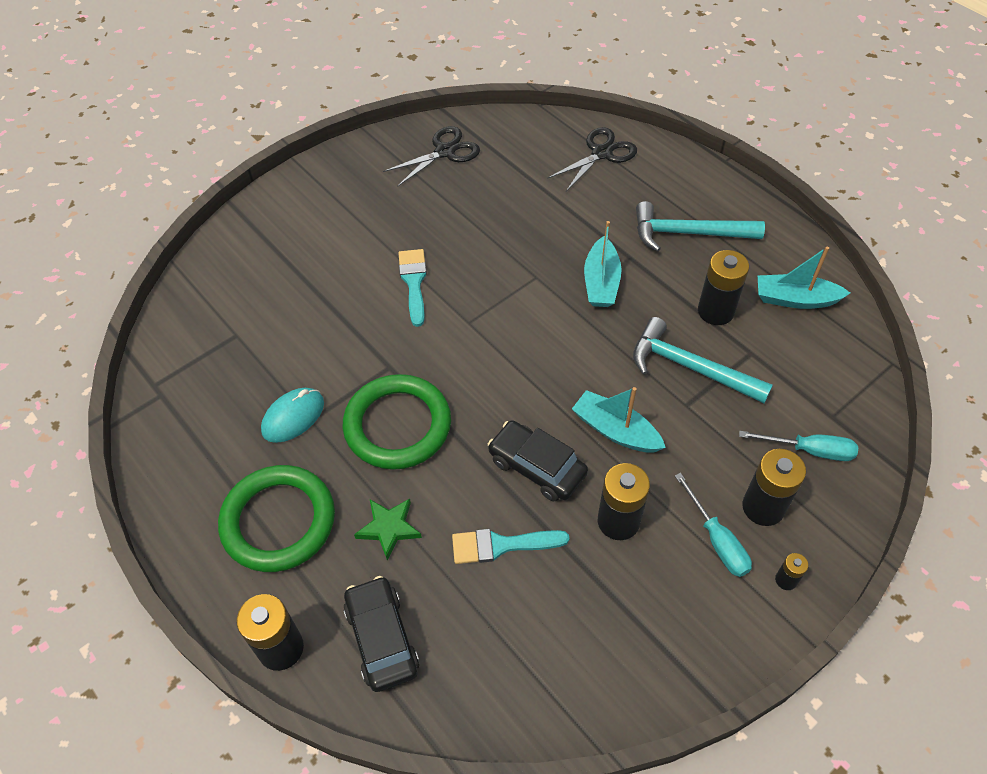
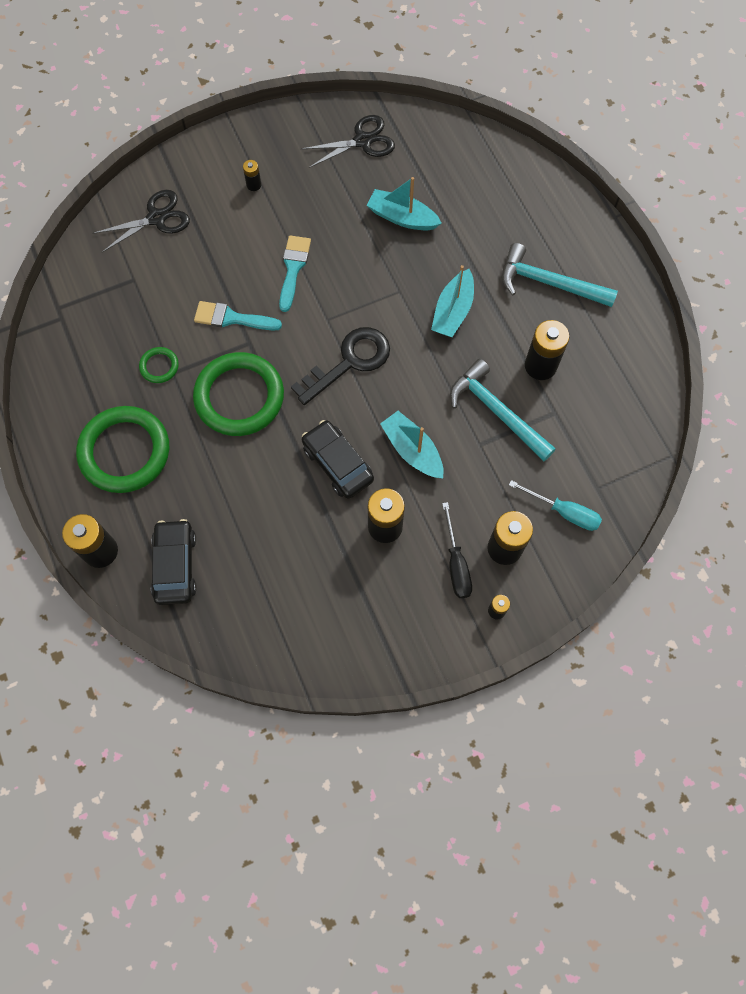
camera: 15 degrees right, 15 degrees up
(293, 417) = (159, 366): turquoise mouse -> green ring
(343, 215) = (254, 185): none -> black battery
(389, 528) = (206, 481): green star -> none
(501, 545) = (288, 520): turquoise brush -> turquoise brush (232, 318)
(509, 358) = (349, 362): none -> black key
(602, 153) = (504, 179): black scissors -> black scissors (157, 218)
(717, 540) = (456, 564): turquoise screwdriver -> black screwdriver
(795, 299) = (615, 373): turquoise boat -> turquoise boat (402, 217)

